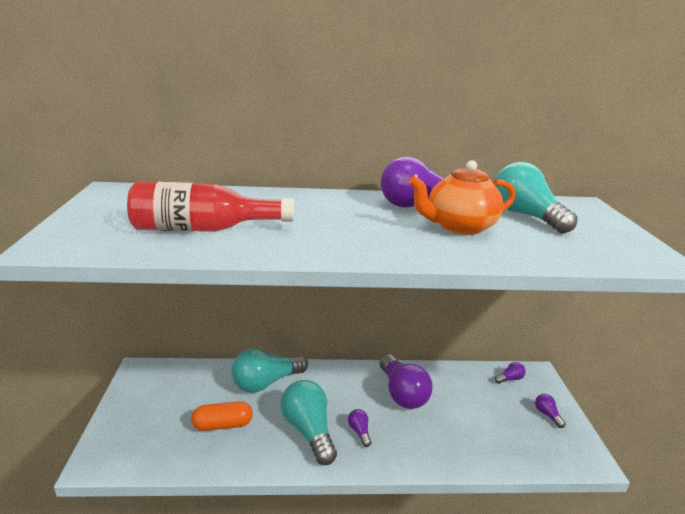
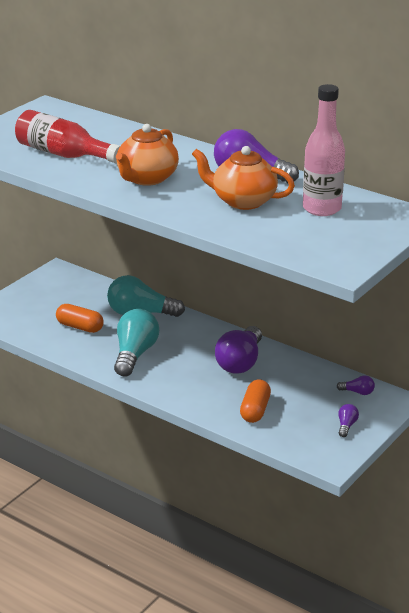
camera: 40 degrees right, 5 degrees up
(336, 230) = (146, 178): none -> orange teapot
(359, 432) = (171, 370): purple light bulb -> none
(473, 437) = (255, 410): none -> orange capsule
(525, 216) = (322, 209): turquoise light bulb -> pink bottle

